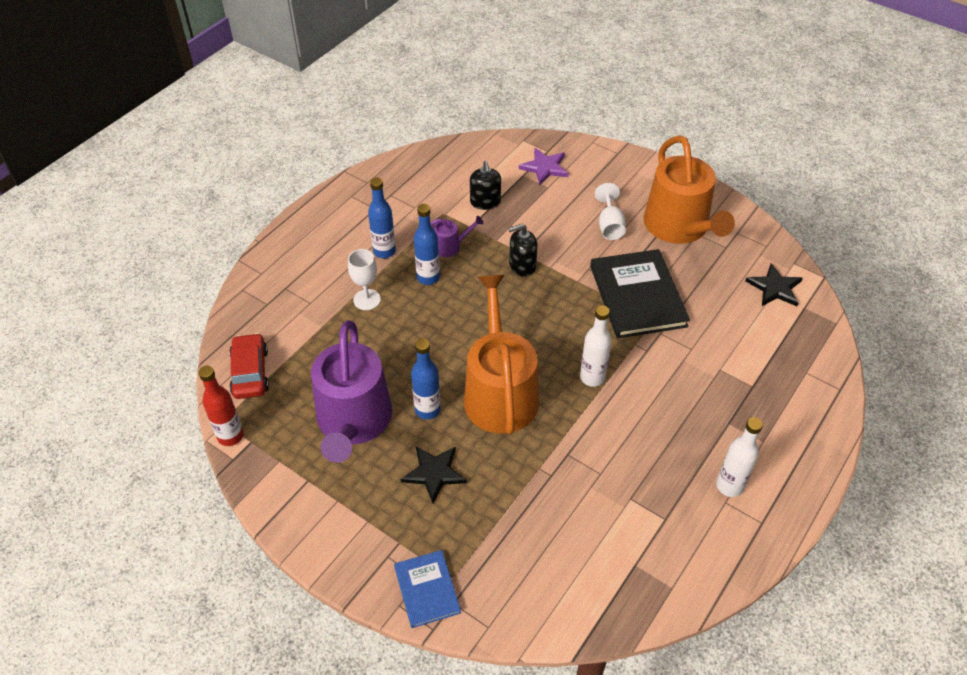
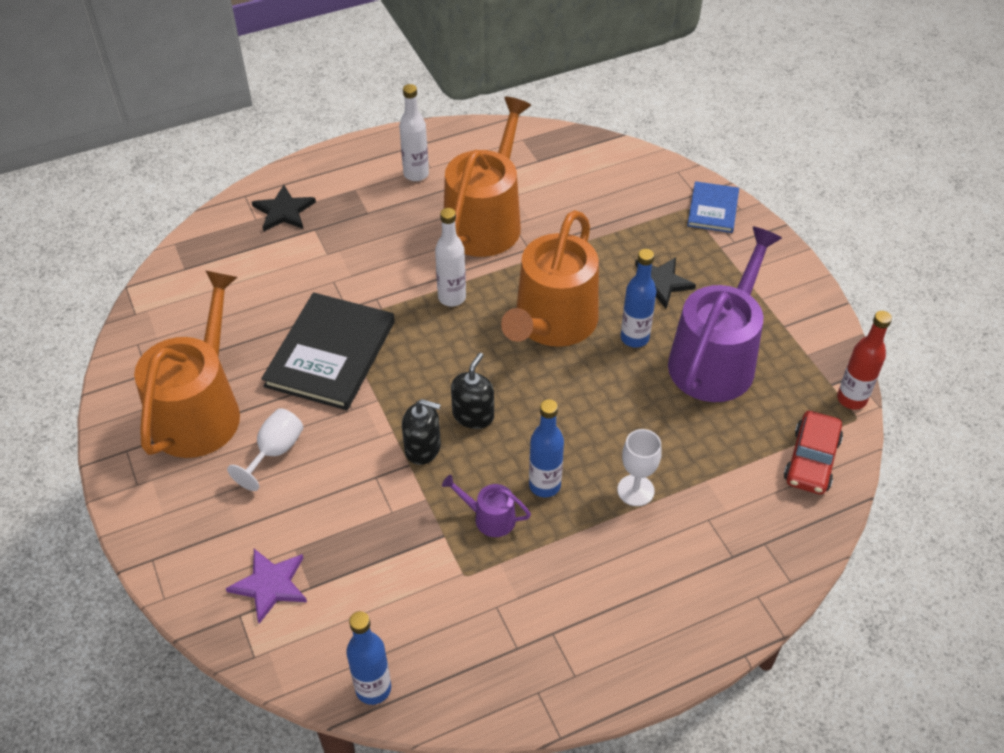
camera: 150 degrees left, 0 degrees up
(384, 251) = (578, 551): blue bottle -> blue bottle (373, 688)
(485, 202) = (396, 566): black soap dispenser -> black soap dispenser (473, 415)
(625, 465) = (486, 221): none -> orange watering can
(774, 288) = (187, 298): black star -> black star (284, 211)

